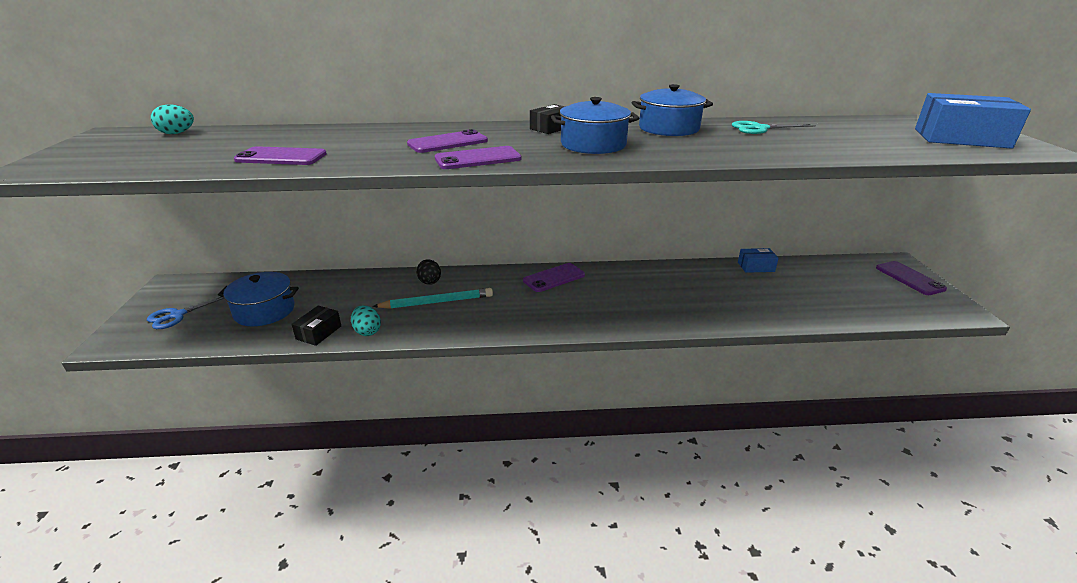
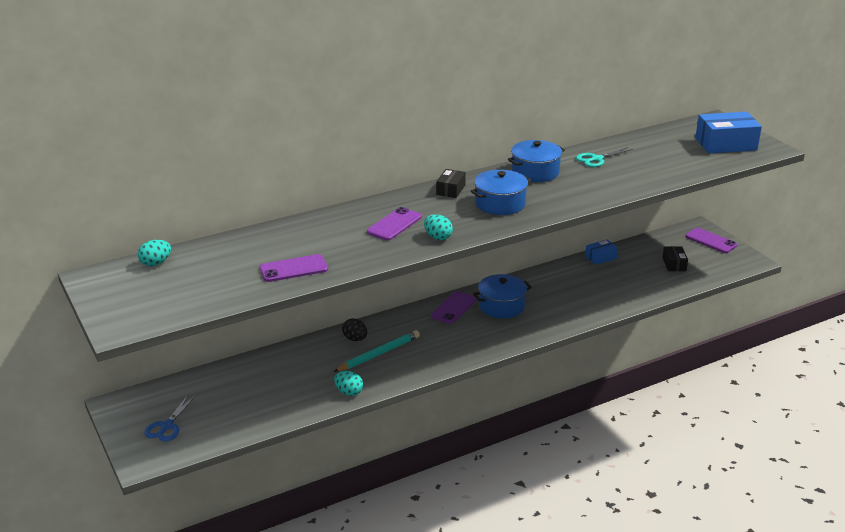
camera: 25 degrees left, 0 degrees up
(264, 311) = (241, 401): blue pot -> blue pot (501, 306)
(319, 332) = (310, 404): black box -> black box (674, 264)
(478, 159) = (438, 237): purple phone -> turquoise egg

